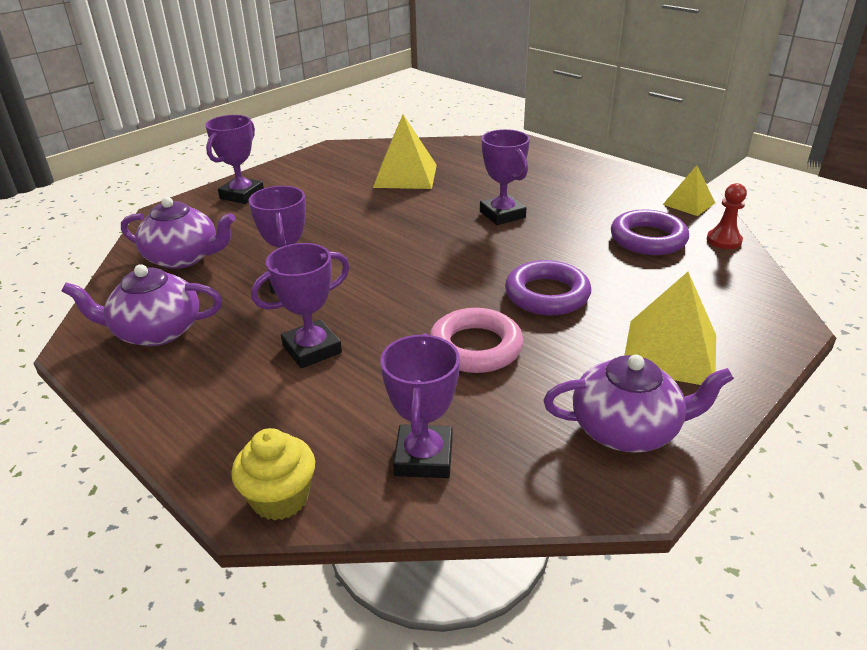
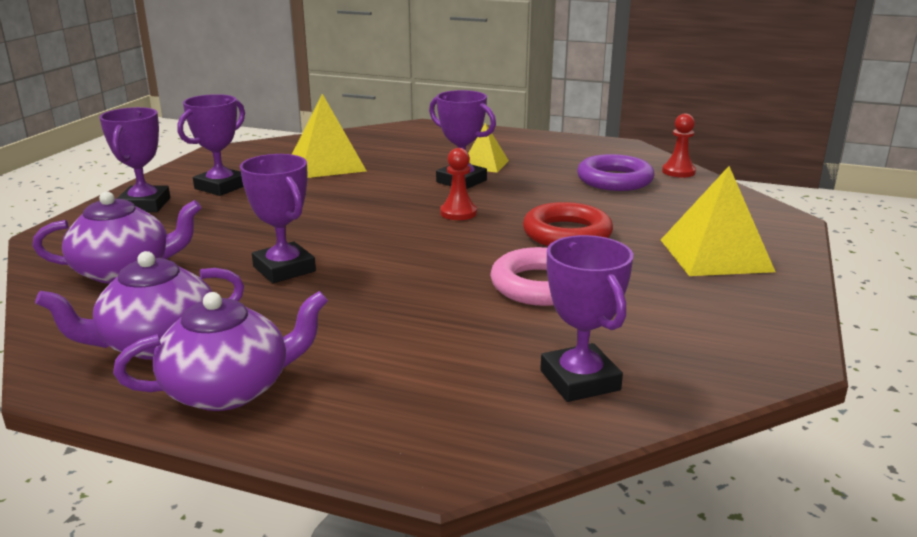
camera: 25 degrees left, 10 degrees down
(280, 498) = (466, 452): yellow cupcake -> none
(312, 349) = (370, 321): purple trophy -> purple trophy (221, 187)
(471, 250) = (458, 213): none -> red pawn
(547, 294) = (567, 234): purple ring -> red ring
(626, 429) = (737, 316): purple teapot -> purple teapot (229, 389)
(688, 203) = (623, 150): yellow pyramid -> yellow pyramid (484, 164)

